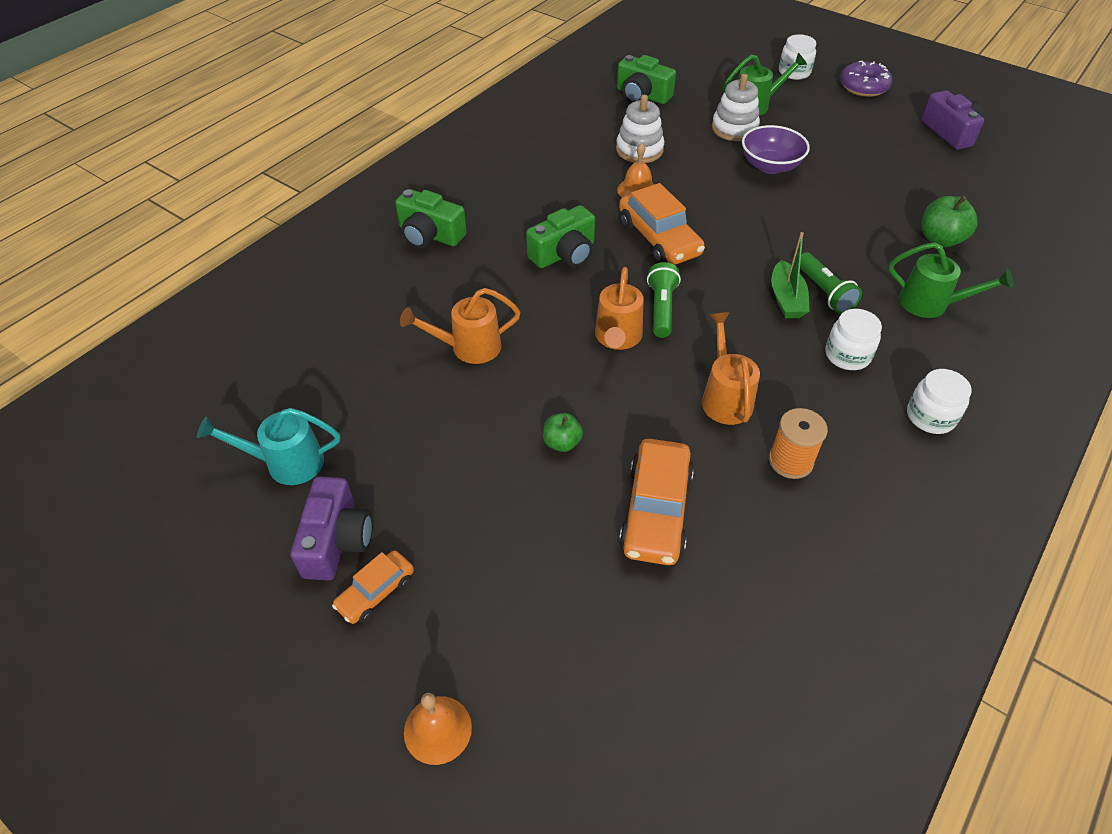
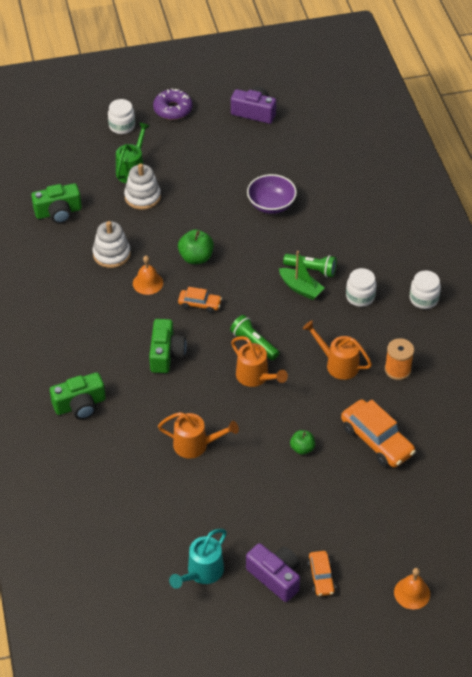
camera: 50 degrees left, 0 degrees up
(468, 347) = (196, 445): orange watering can -> orange watering can turned 105 degrees counterclockwise
(659, 239) = (199, 304): orange car -> orange car, size x0.56
(770, 166) = (194, 209): purple bowl -> purple bowl (271, 205)
(931, 304) = (362, 237): green watering can -> none
(940, 239) = (325, 193): green apple -> green apple (196, 257)

